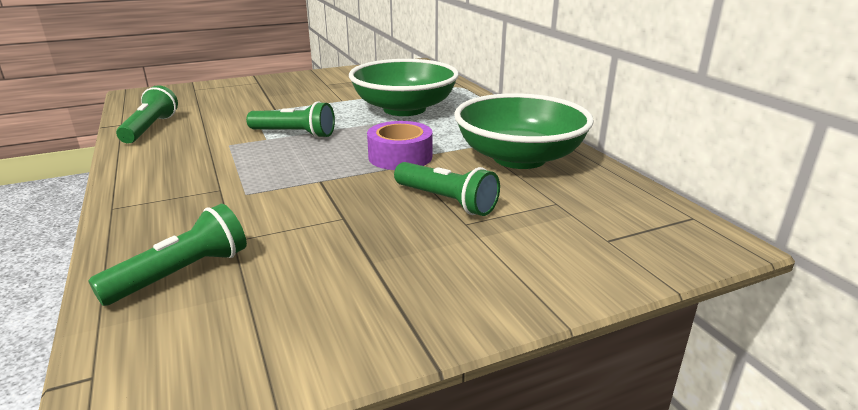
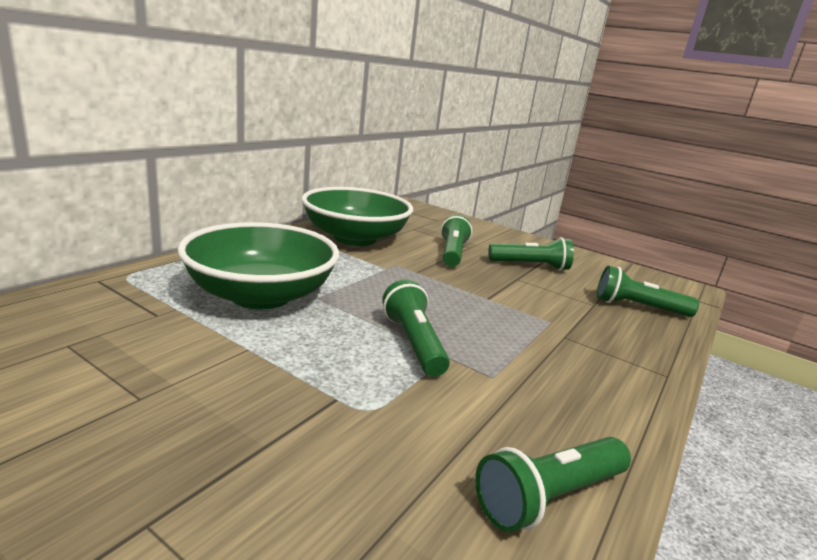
camera: 125 degrees left, 5 degrees down
(369, 247) = (530, 266): none -> green flashlight
(400, 157) = (403, 276): purple tape -> none

